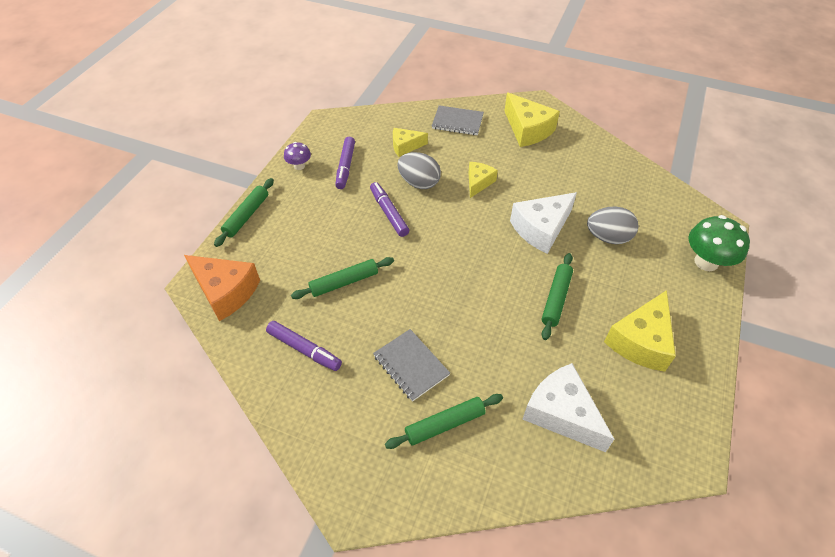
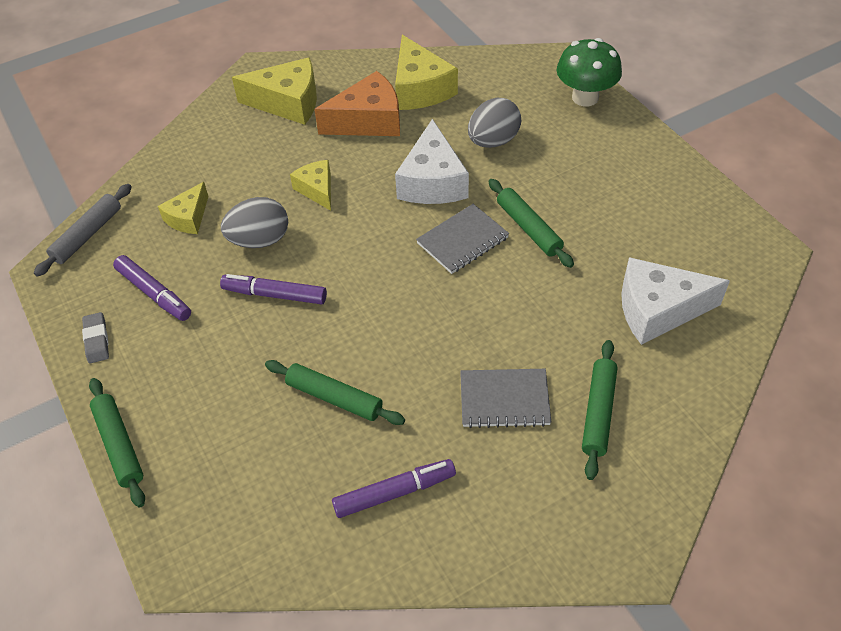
camera: 50 degrees left, 0 degrees up
(225, 291) = (225, 535): orange cheese -> orange cheese (368, 121)
(299, 166) = (96, 340): purple mushroom -> grey eraser
(344, 282) = (334, 398): green rolling pin -> green rolling pin turned 75 degrees counterclockwise
(358, 119) = (87, 235): none -> grey rolling pin
(457, 122) = (206, 150): grey notebook -> grey notebook (462, 240)
(641, 341) = (629, 200): yellow cheese -> yellow cheese (420, 89)

